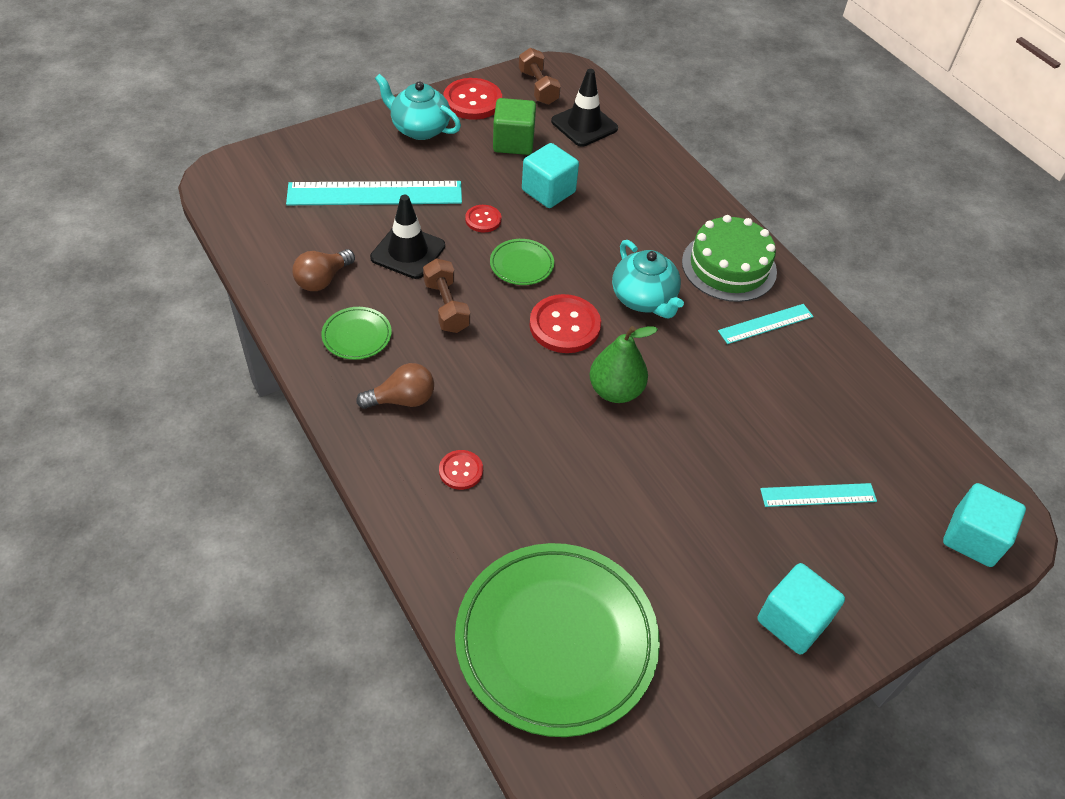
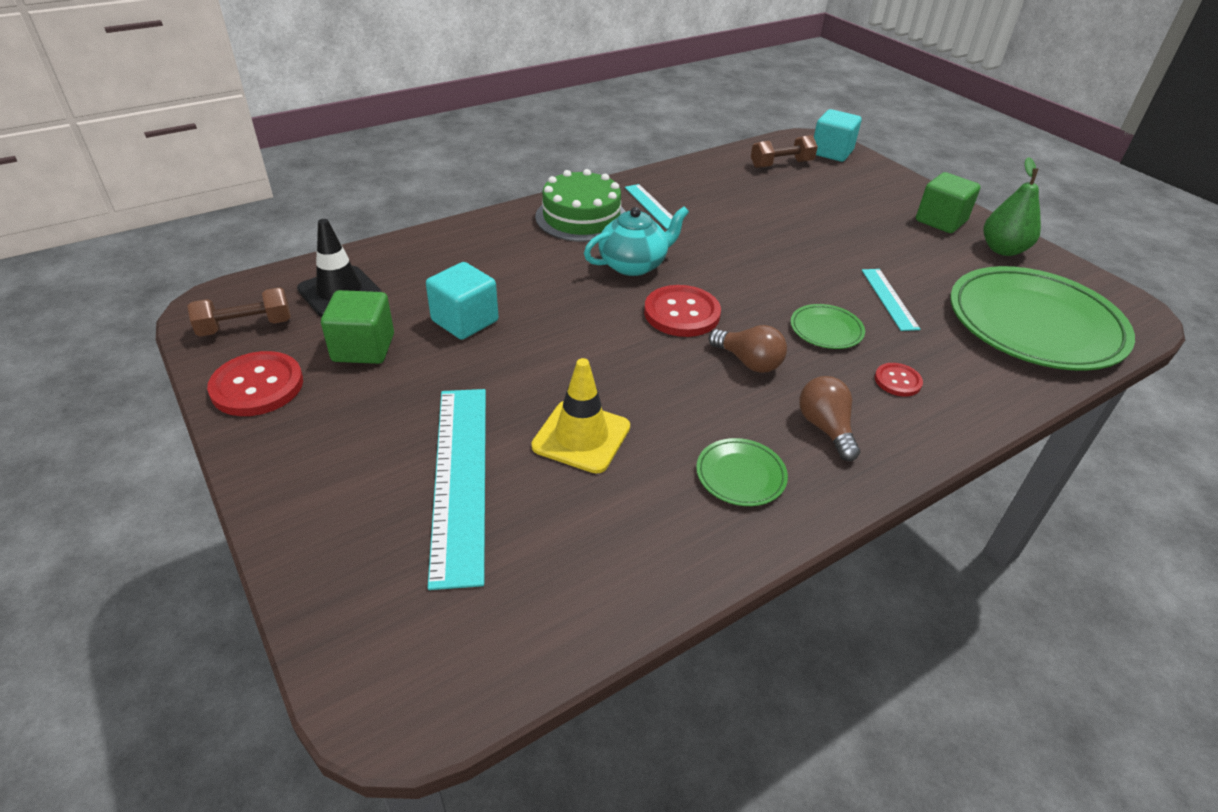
camera: 90 degrees left, 10 degrees down
(323, 280) = (646, 520): brown light bulb -> brown light bulb (748, 362)
(408, 252) = (581, 436): black traffic cone -> yellow traffic cone
(419, 128) = (311, 438): turquoise teapot -> none
(446, 306) = (672, 398): brown dumbbell -> brown dumbbell (781, 164)
(483, 220) = (516, 372): red button -> none
(521, 264) = (594, 341): green plate -> green plate (826, 330)
(615, 391) = (758, 286): green pear -> green pear (1003, 250)
(792, 621) = (940, 221): turquoise cube -> green cube
(818, 495) = (825, 201): turquoise ruler -> turquoise ruler (889, 299)

